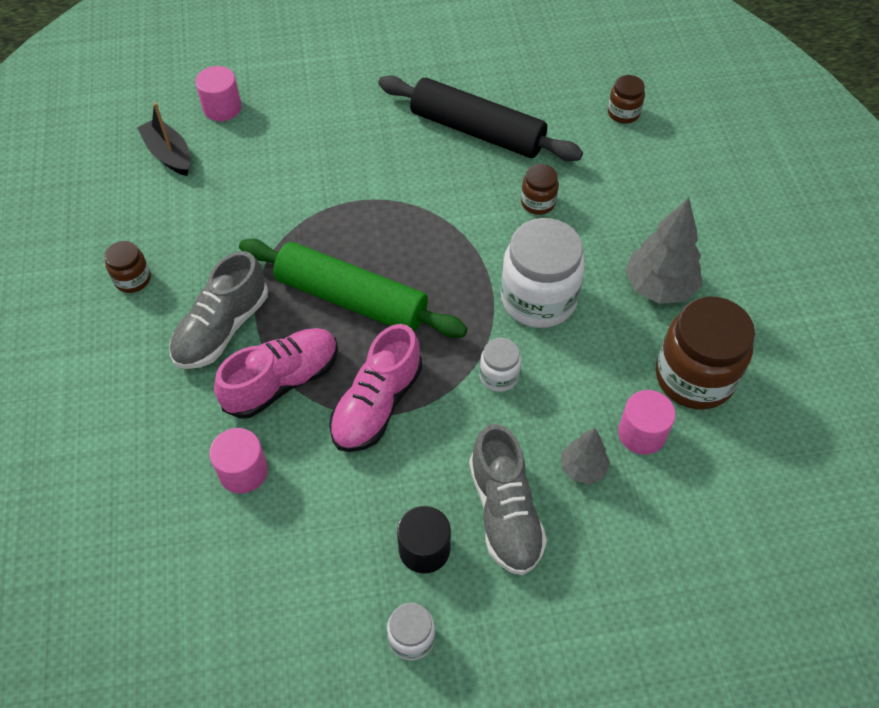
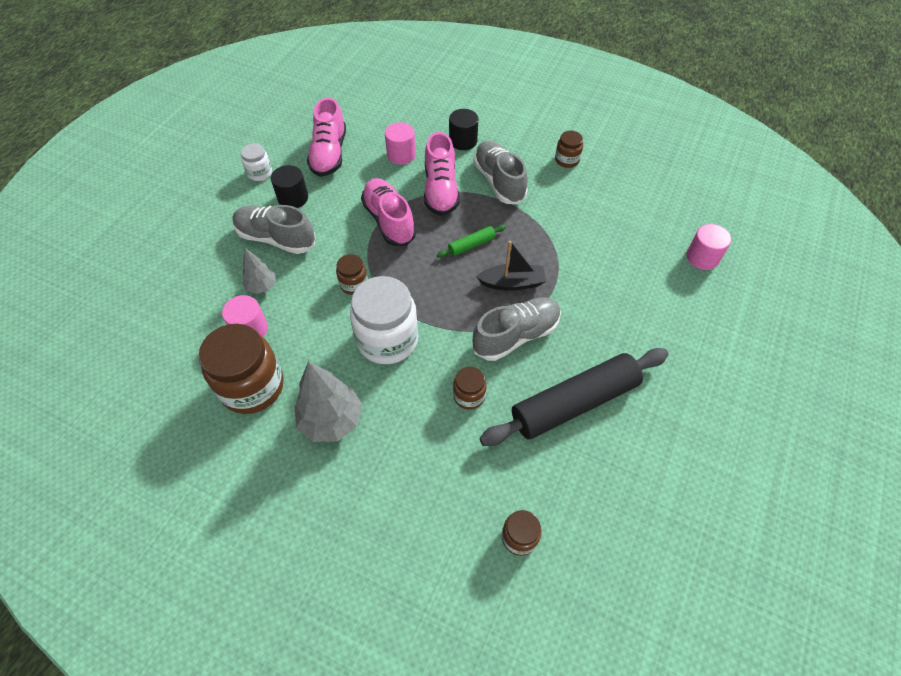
camera: 125 degrees right, 0 degrees up
(164, 413) = (463, 141): none -> black cylinder
(169, 154) = (668, 212): black boat -> black boat (512, 283)
(305, 569) = (329, 154): none -> pink shoe
(351, 299) = (471, 245): green rolling pin -> green rolling pin, size x0.43
(441, 201) = (516, 335): none -> grey shoe
(499, 376) = (354, 284): white jar -> brown jar

